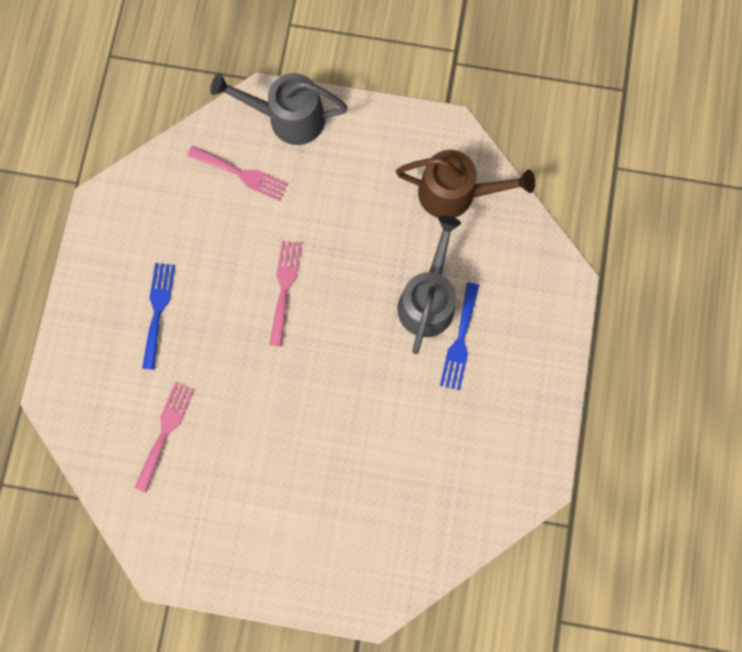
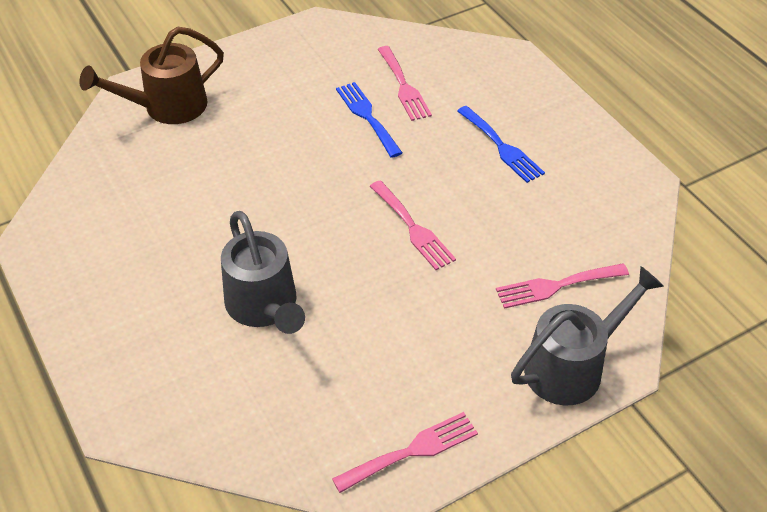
camera: 140 degrees right, 30 degrees down
(421, 139) = (412, 451): none -> pink fork
(455, 194) = (321, 422): brown watering can -> brown watering can (166, 107)
(460, 341) = (201, 294): blue fork -> blue fork (367, 116)

